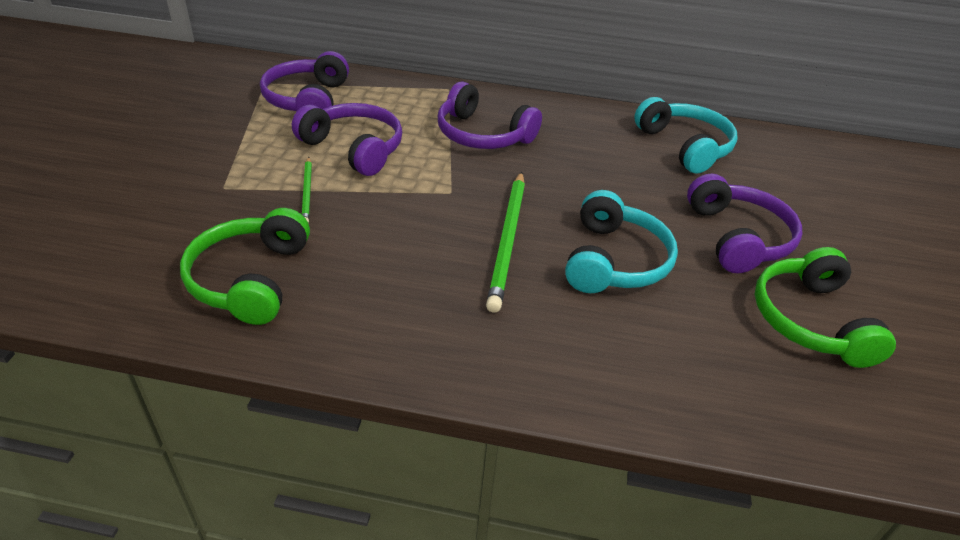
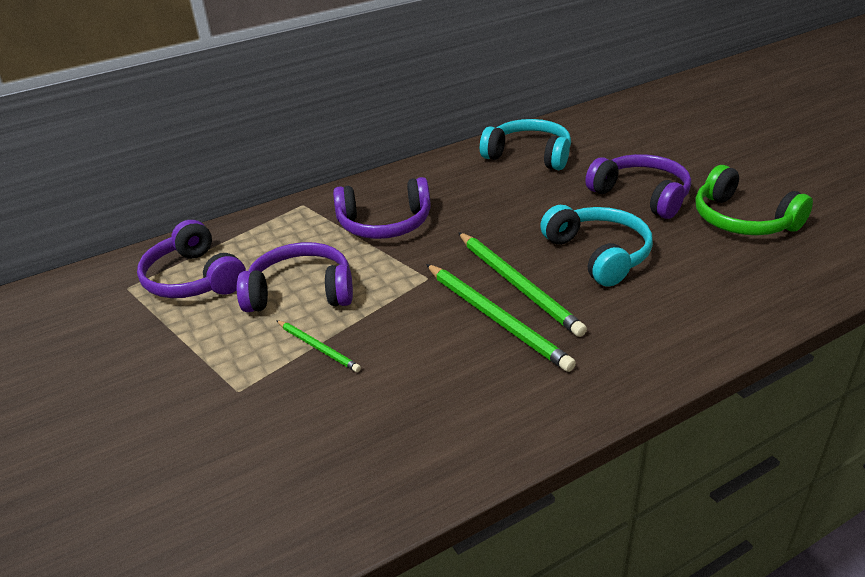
camera: 35 degrees left, 5 degrees down
(250, 279) = (381, 438): green headphones -> none
(451, 254) = (496, 318): none -> green pencil

